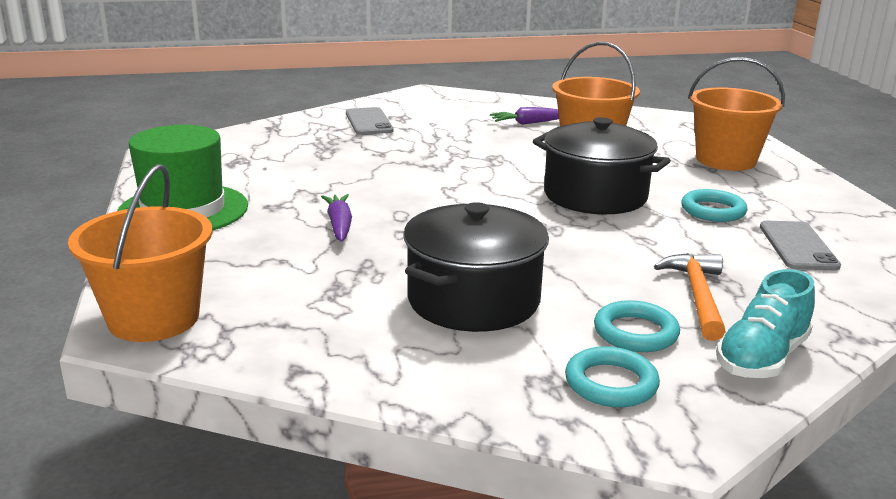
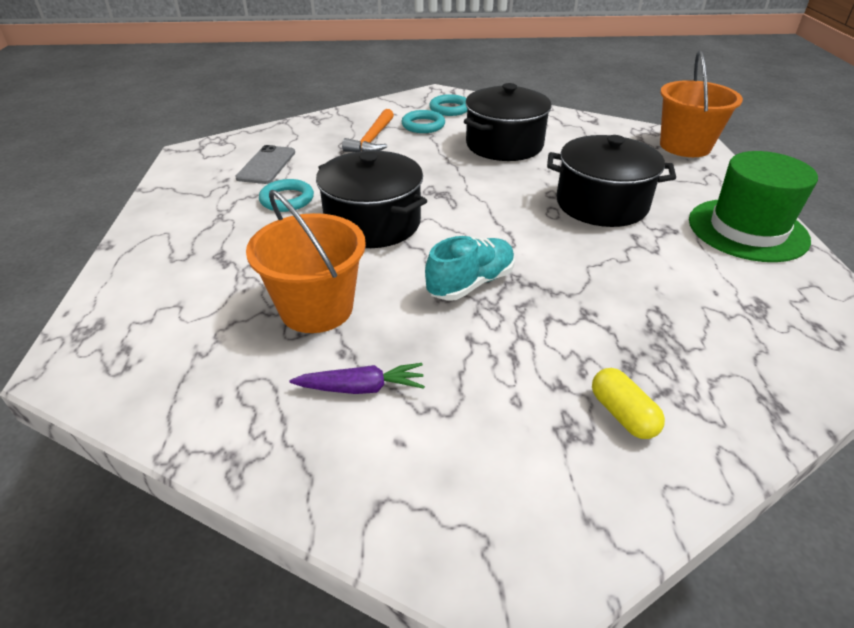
camera: 170 degrees left, 15 degrees up
(339, 225) = (601, 204): purple carrot -> black pot
(369, 122) = (622, 414): grey phone -> yellow capsule
(726, 160) = (184, 269): orange bucket -> none
(762, 358) = (371, 113): turquoise shoe -> turquoise shoe (470, 283)

